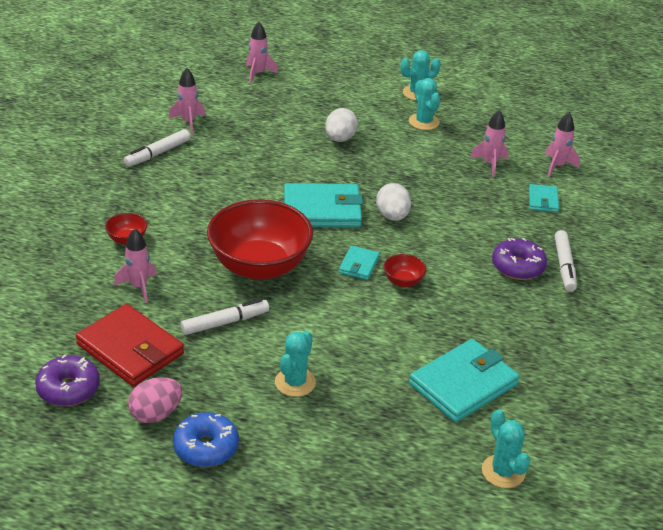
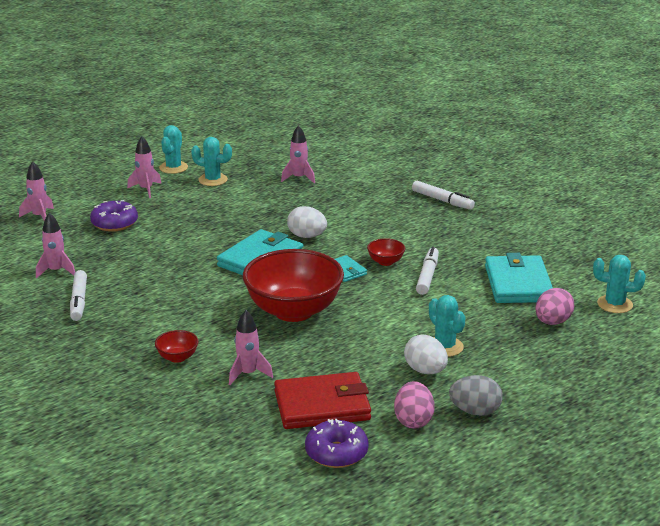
camera: 50 degrees left, 10 degrees down
(206, 447) = (475, 411): blue donut -> grey egg
(225, 322) = (342, 351): white marker -> white marker (427, 276)
(340, 139) = (183, 218): white egg -> white egg (425, 371)
(417, 438) = (552, 322): none -> pink egg
(518, 267) = (423, 216): purple donut -> purple donut (114, 223)
(543, 200) = (365, 178): turquoise wallet -> none
(557, 166) = (335, 158): pink rocket -> pink rocket (146, 189)

